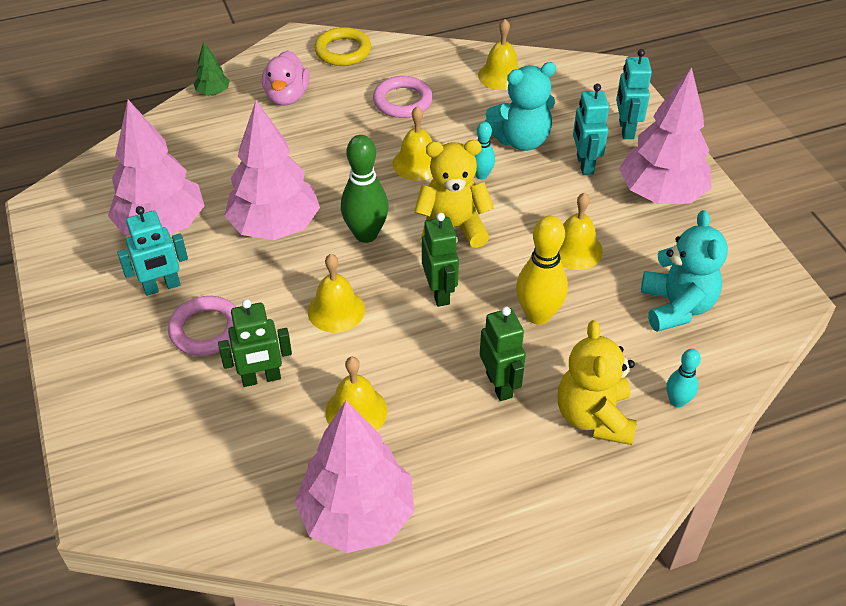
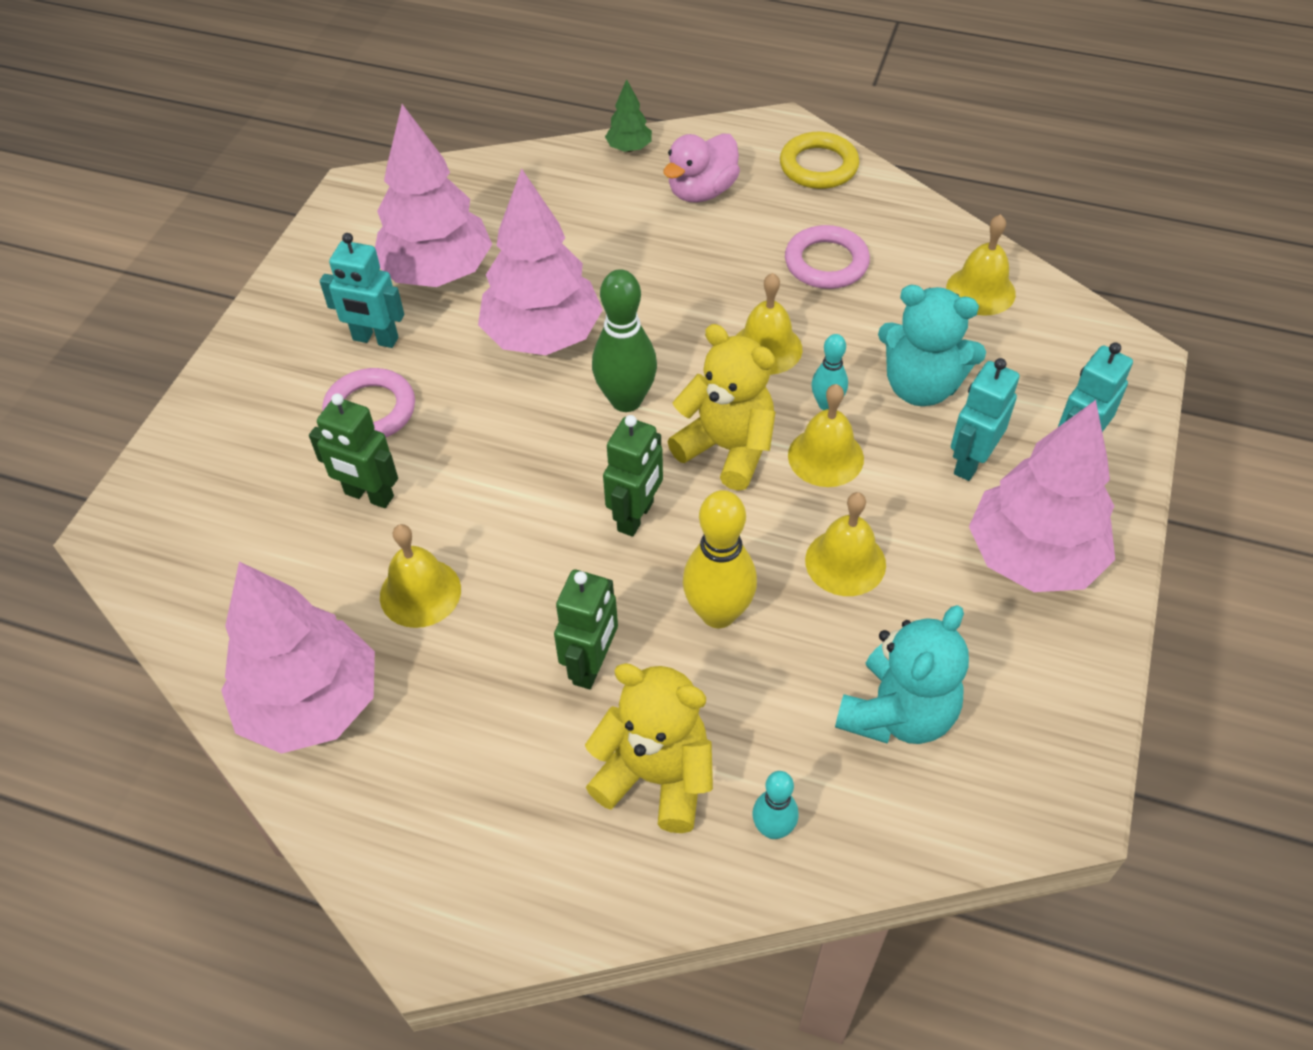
camera: 40 degrees right, 5 degrees up
(336, 310) = (511, 468): yellow bell -> yellow bell (825, 457)
(594, 417) = (656, 776): yellow teddy bear -> yellow teddy bear turned 75 degrees clockwise

